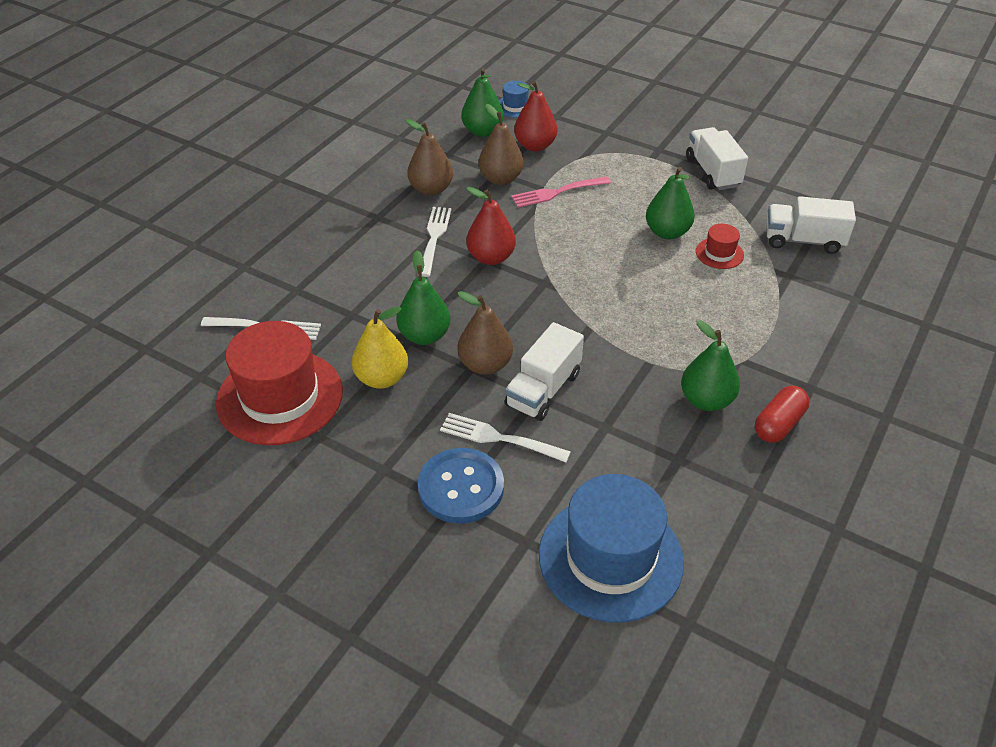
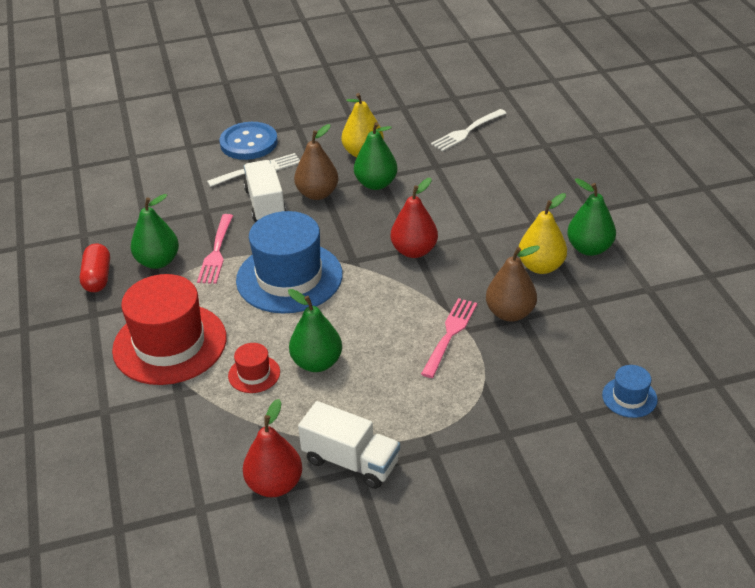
camera: 135 degrees right, 5 degrees down
(280, 397) = (399, 115): red hat -> red hat (170, 344)
(431, 189) = (541, 266): brown pear -> yellow pear
(434, 238) = (472, 236): white fork -> none
(482, 131) = (603, 346): green pear -> green pear (589, 248)
(535, 146) = (539, 366): red pear -> red pear (275, 485)
(610, 558) = (138, 165): blue hat -> blue hat (289, 277)
(643, 372) = (216, 251): none -> pink fork
(803, 240) = (193, 441): white truck -> none

